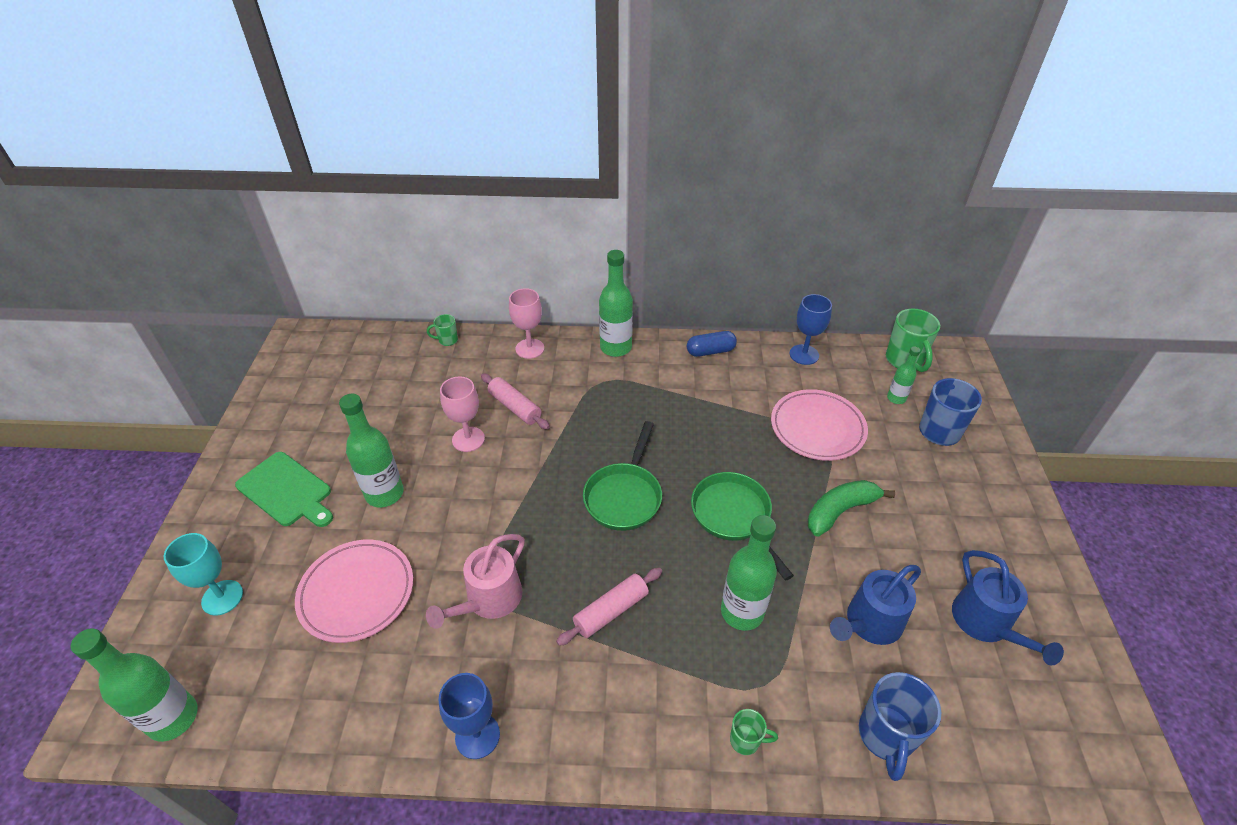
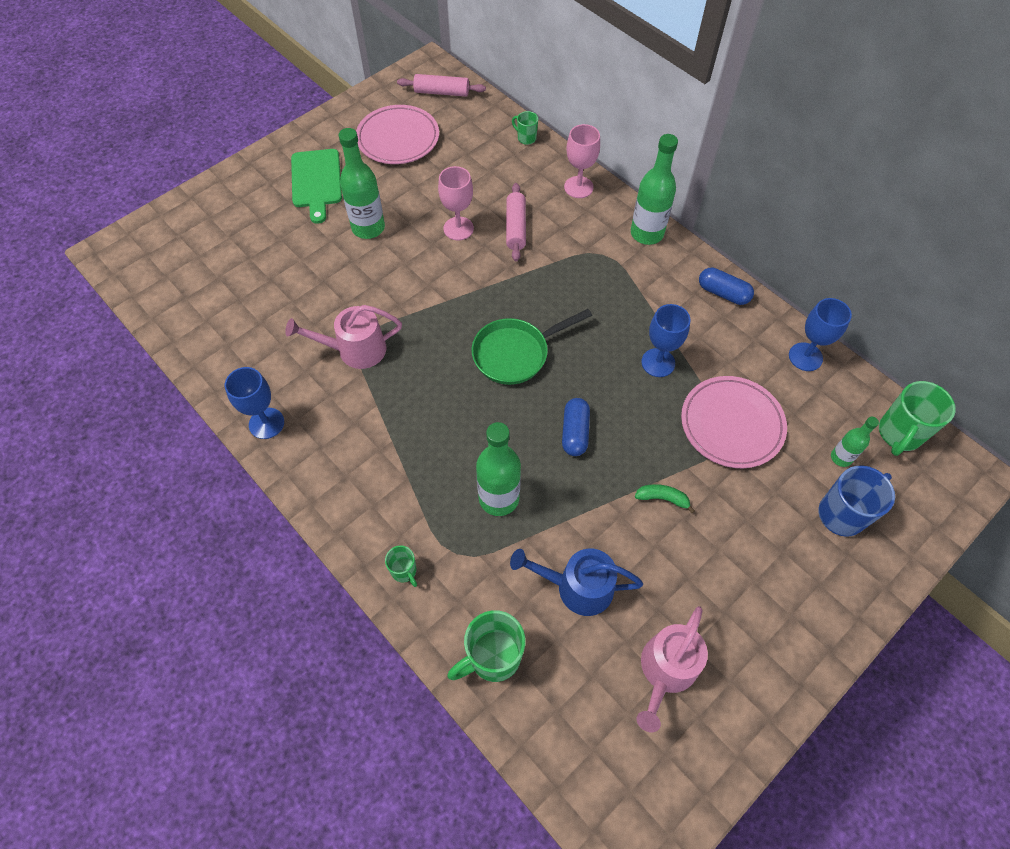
camera: 45 degrees right, 15 degrees up
(173, 718) = (143, 278): green bottle -> none
(222, 597) = (223, 226): turquoise goblet -> none
(357, 593) = (290, 282): pink plate -> pink plate (398, 138)
(611, 611) = (417, 421): pink rolling pin -> pink rolling pin (442, 92)
(727, 425) = (658, 362): none -> blue goblet
(733, 516) = (575, 432): green pan -> blue capsule
(840, 511) = (662, 498): green banana -> green banana, size x0.56
(885, 736) = (493, 657): blue mug -> green mug
(986, 623) = (666, 670): blue watering can -> pink watering can

